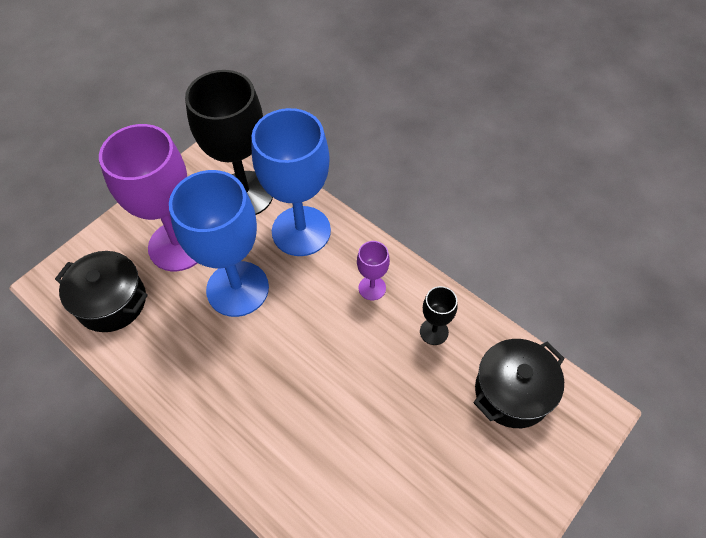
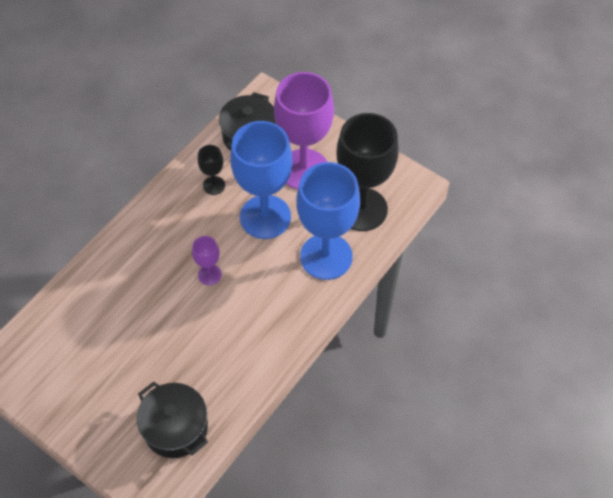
camera: 85 degrees right, 0 degrees up
(372, 288) = (271, 316): purple goblet -> purple goblet (209, 275)
(434, 332) = (230, 366): black goblet -> black goblet (214, 185)

